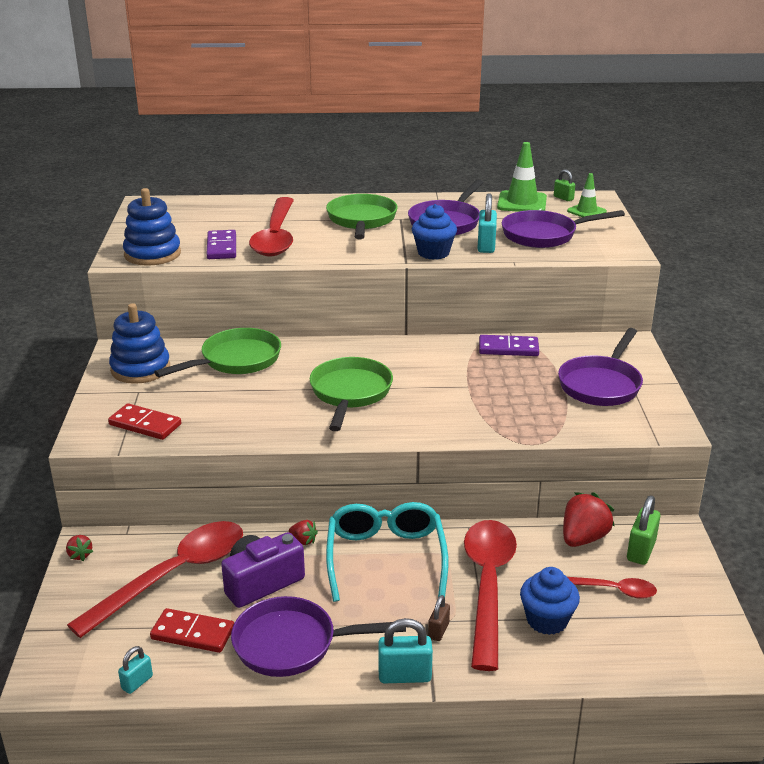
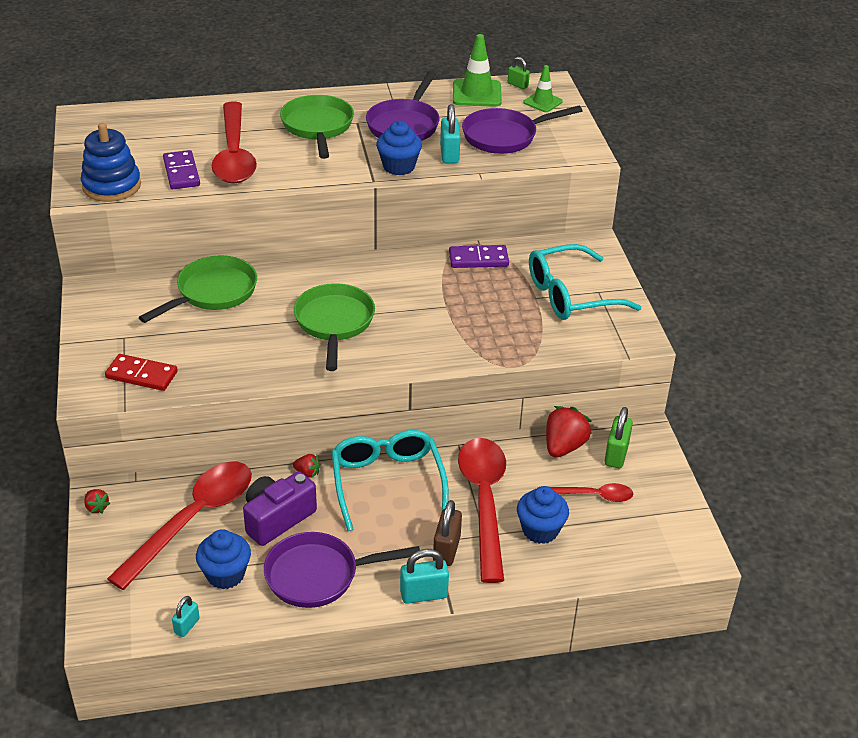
camera: 10 degrees left, 10 degrees up
(140, 369) = (118, 310): blue stacking toy -> none
(193, 633) = (225, 574): red domino -> blue cupcake
(438, 631) = (446, 550): brown padlock -> brown padlock, size x1.65
(601, 384) = (571, 295): purple pan -> turquoise glasses

